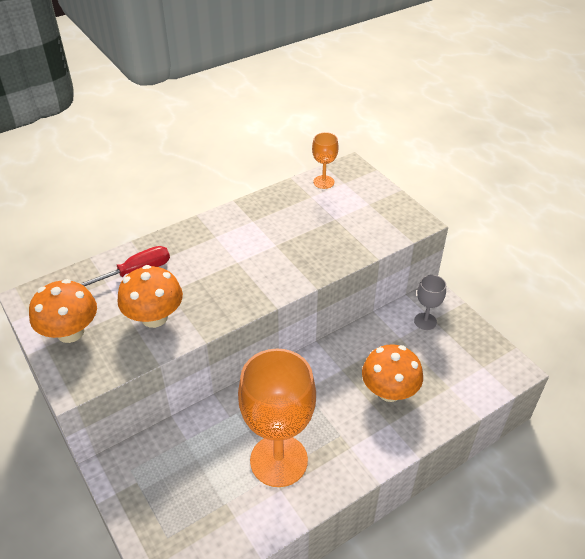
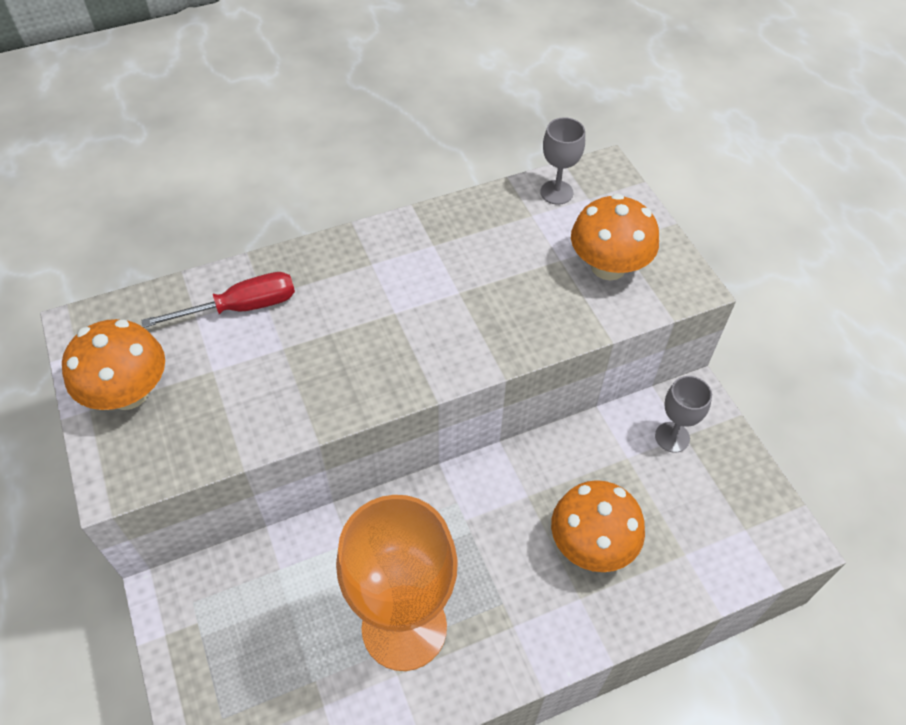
camera: 10 degrees right, 10 degrees up
(154, 317) = (253, 388): orange mushroom -> orange mushroom (608, 266)
(323, 182) = (556, 192): orange goblet -> grey goblet

